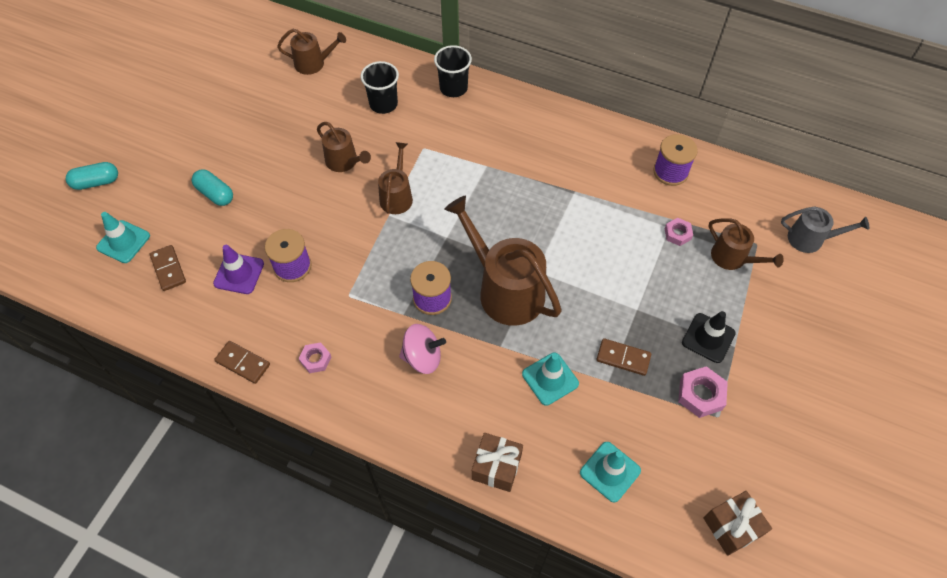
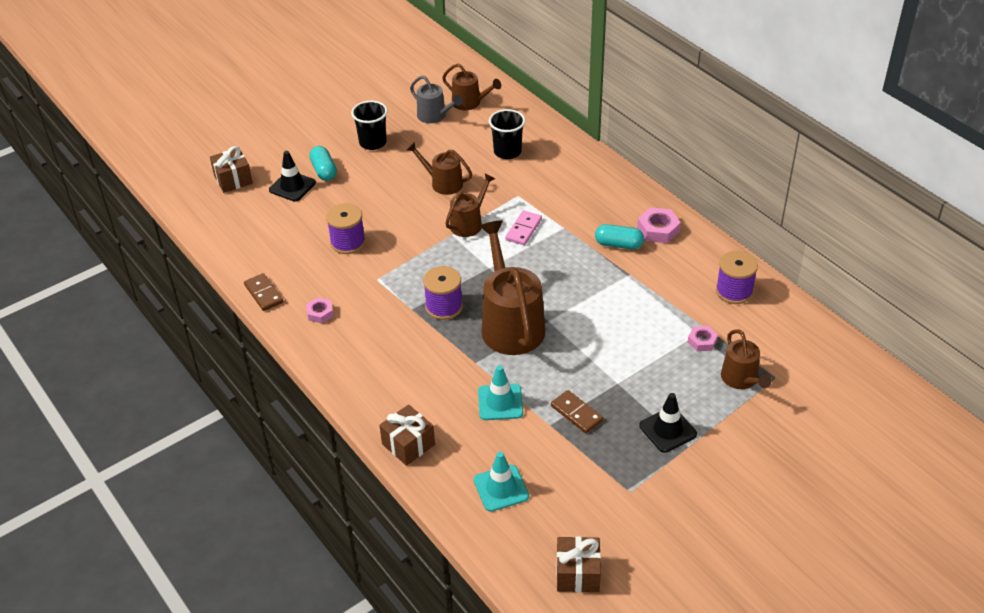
camera: 30 degrees right, 15 degrees down
(96, 182) = (241, 132): turquoise capsule -> turquoise capsule (618, 244)
(123, 242) = (233, 180): turquoise traffic cone -> brown gift
(168, 269) = (253, 210): brown domino -> none
(193, 225) = (292, 186): none -> black traffic cone
(239, 273) = (303, 232): purple traffic cone -> none
(344, 162) = (443, 183): brown watering can -> brown watering can turned 135 degrees clockwise
(422, 357) = (405, 345): pink spinning top -> none
(452, 182) = (523, 229): none -> pink domino
(453, 88) = (578, 159): black cup -> black cup (373, 142)
(701, 394) = (626, 468): pink nut -> pink nut (658, 230)
(810, 239) = (833, 394): grey watering can -> grey watering can (434, 116)

